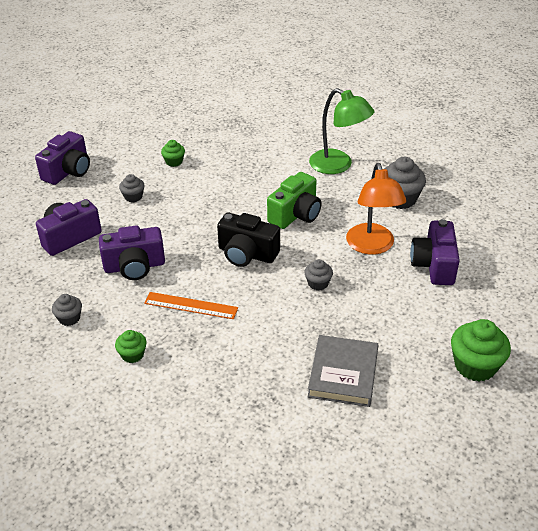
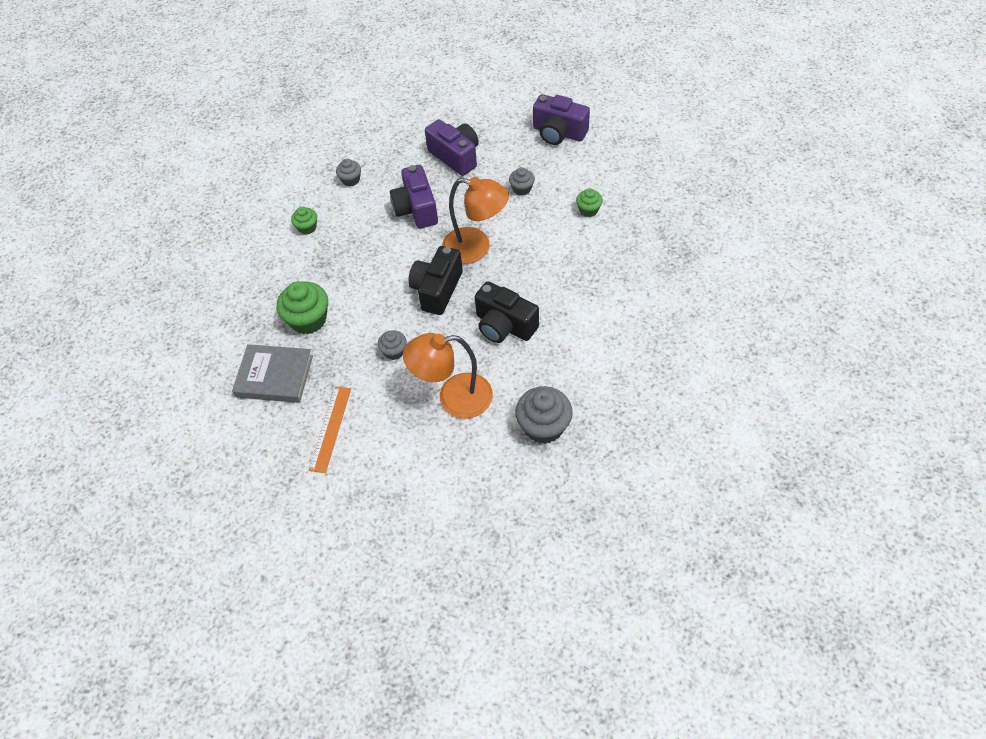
camera: 90 degrees right, 15 degrees up
(191, 305) = (364, 257): orange ruler -> orange ruler (330, 428)
(200, 227) = (476, 248): none -> orange lamp
(295, 214) = (504, 325): green camera -> black camera
(338, 165) = (604, 362): green lamp -> none
(434, 265) = (424, 457): purple camera -> none
(475, 366) = (276, 486): green cupcake -> green cupcake (308, 320)

